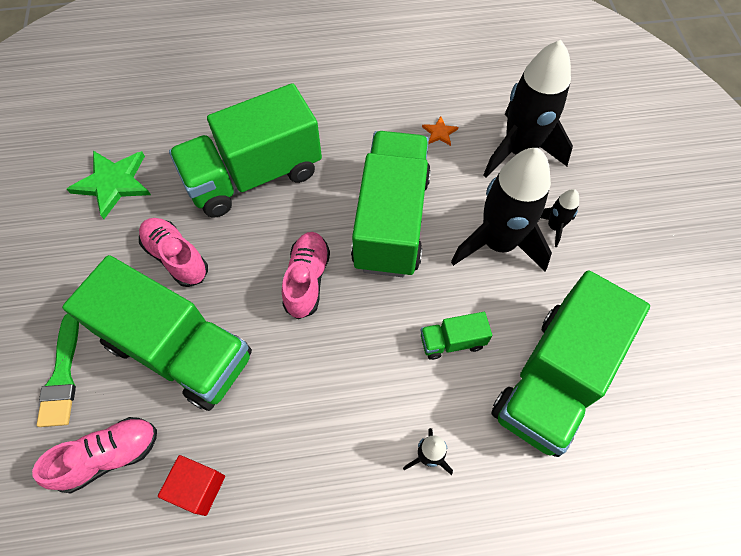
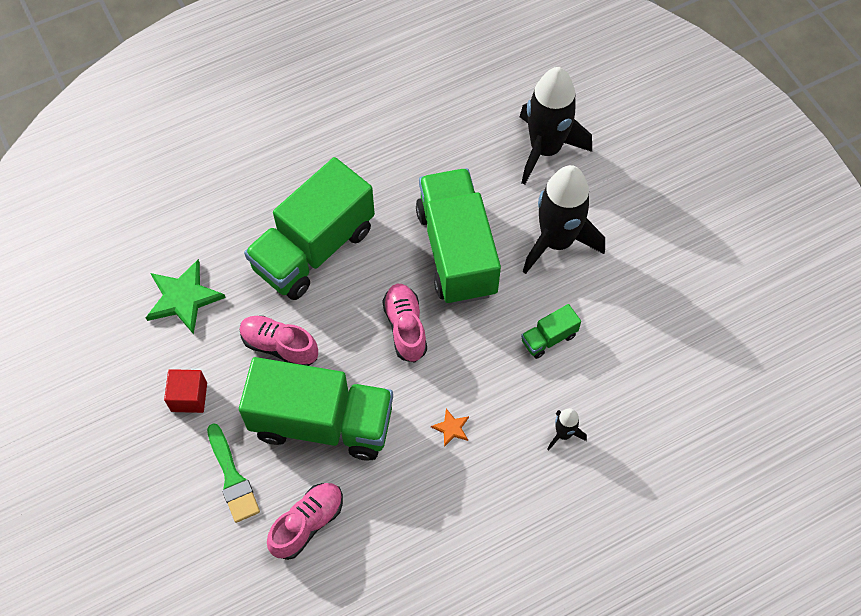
camera: 20 degrees left, 0 degrees up
(198, 488) = (392, 520): red cube -> red cube (189, 397)
(439, 132) = (467, 153): orange star -> orange star (451, 428)
(553, 379) = (640, 341): green truck -> none
(554, 227) = (599, 211): black rocket -> none

